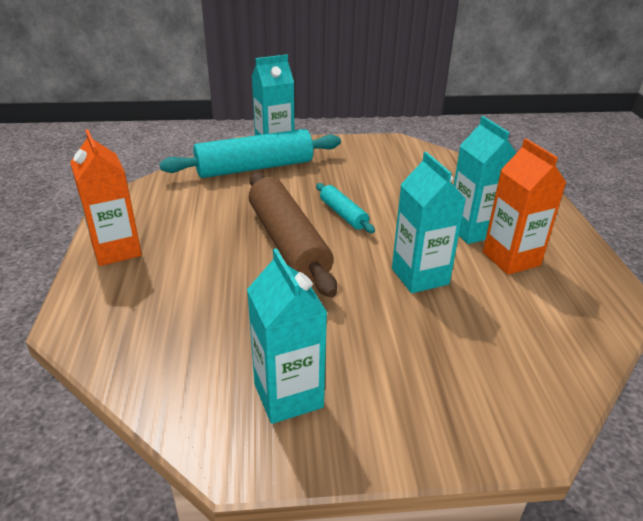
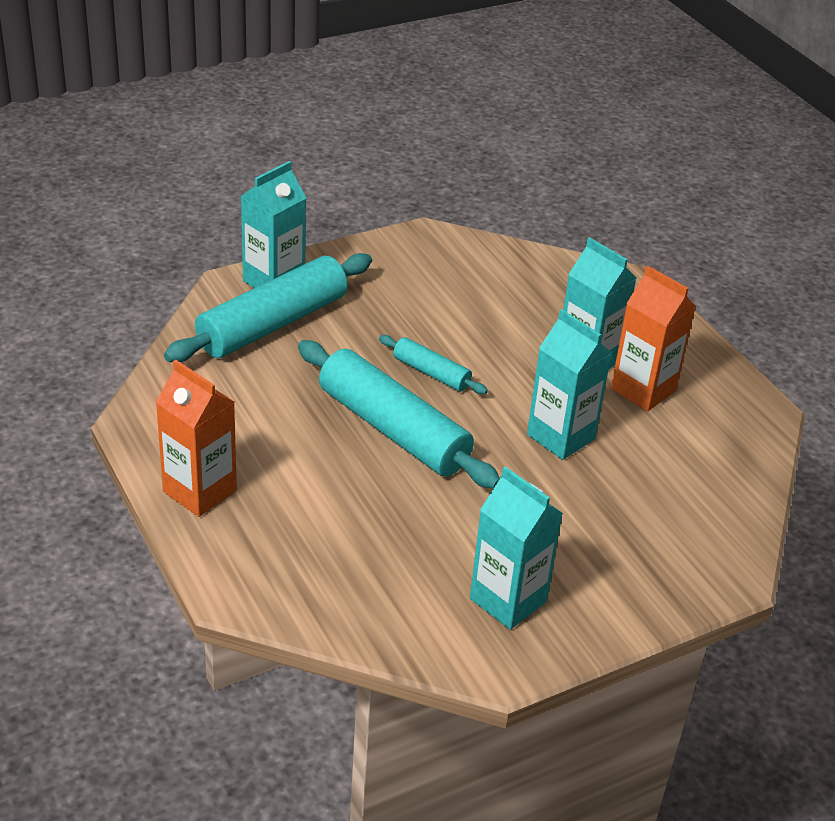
camera: 25 degrees left, 5 degrees up
(288, 243) = (393, 429): brown rolling pin -> turquoise rolling pin

